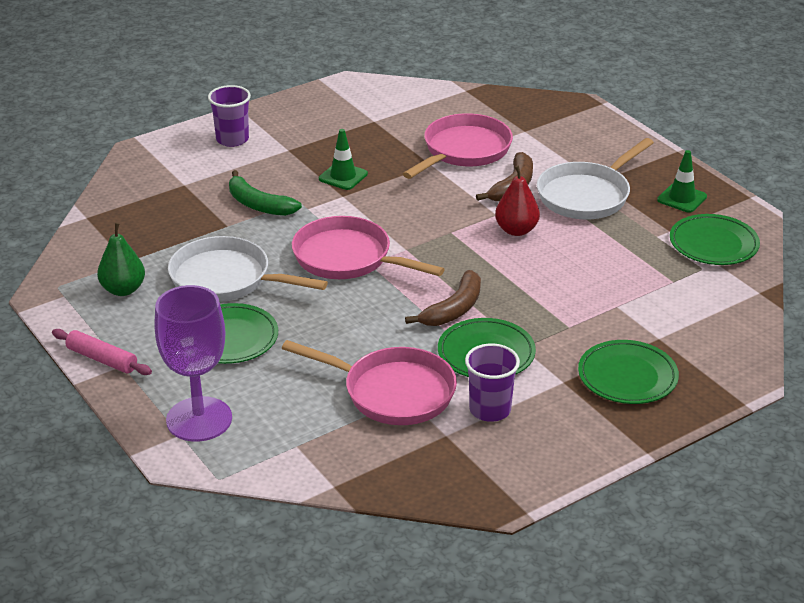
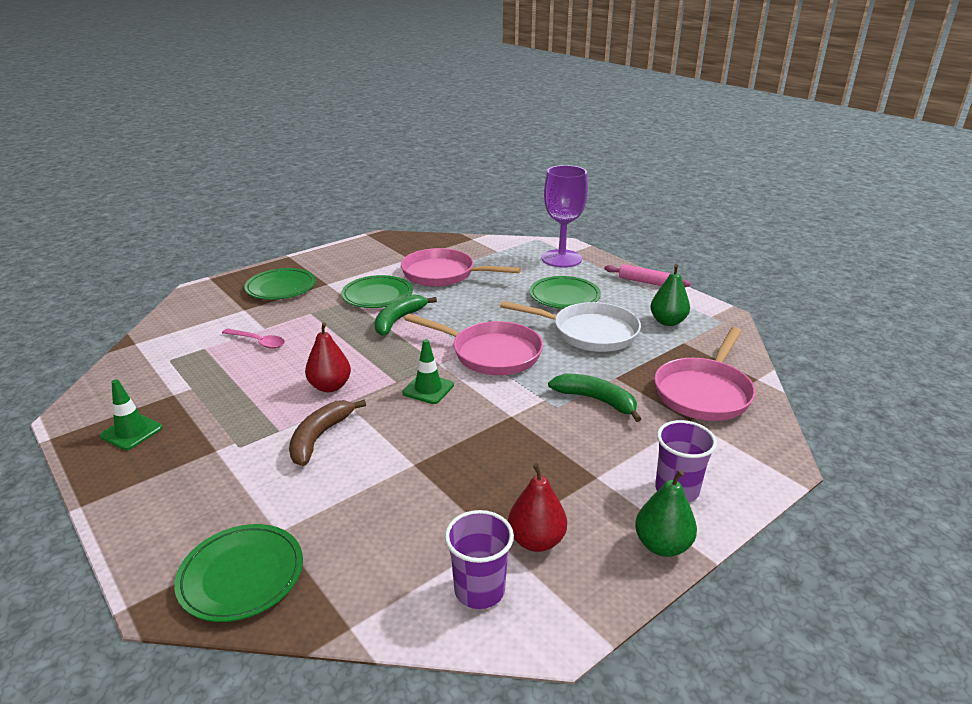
camera: 175 degrees right, 5 degrees down
(263, 113) = (662, 545): none -> green pear
(343, 176) = (517, 440): green traffic cone -> green traffic cone (428, 389)
(346, 119) = (536, 540): none -> red pear
(454, 309) = (398, 320): brown banana -> green banana
(464, 151) = (370, 488): pink pan -> pink pan (704, 392)
(490, 410) = (380, 269): purple cup -> purple cup (479, 590)
(587, 195) = (239, 430): white pan -> none
(614, 286) = (258, 342): none -> pink spoon
(713, 244) = (139, 382): green plate -> green plate (241, 575)

